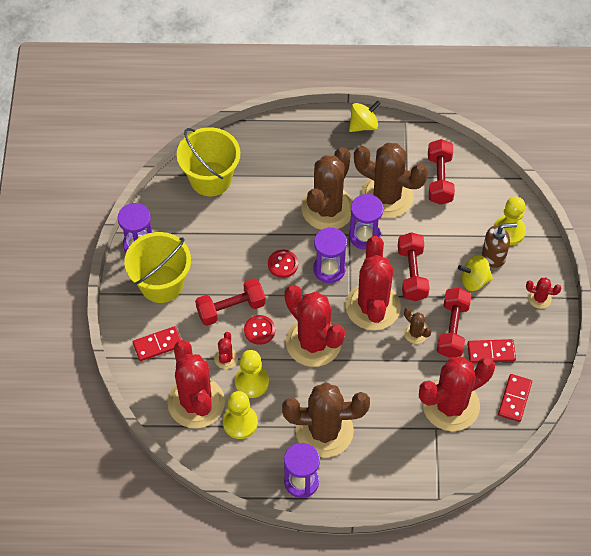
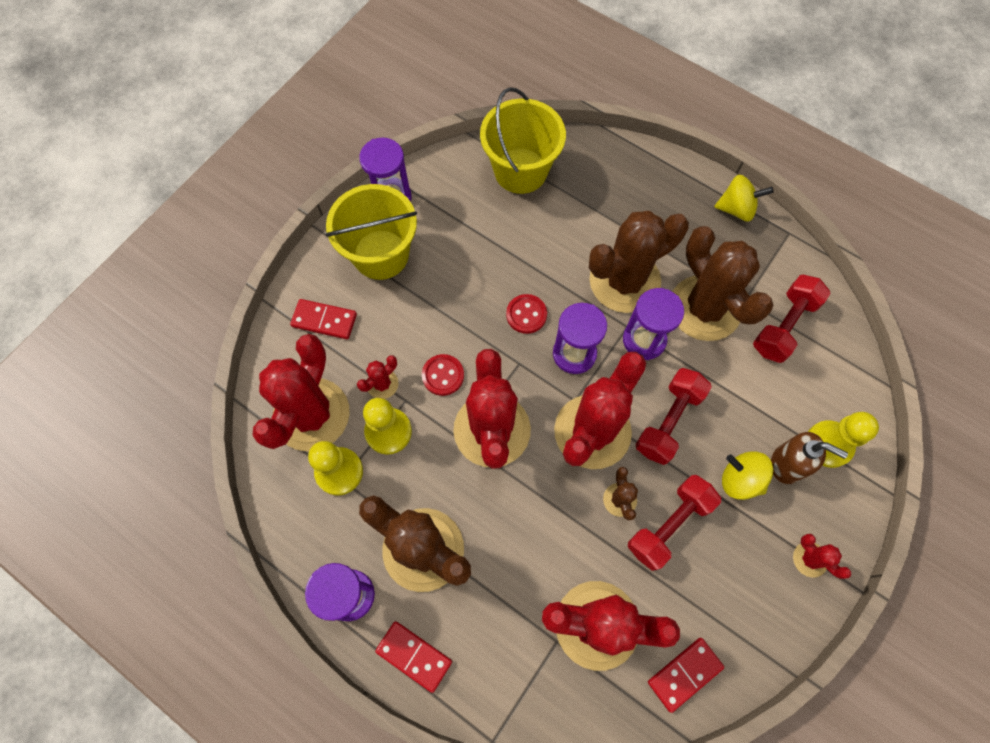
camera: 35 degrees right, 10 degrees up
(231, 309) = (431, 330): red dumbbell -> none
(491, 352) = (697, 589): red domino -> red domino (414, 656)

